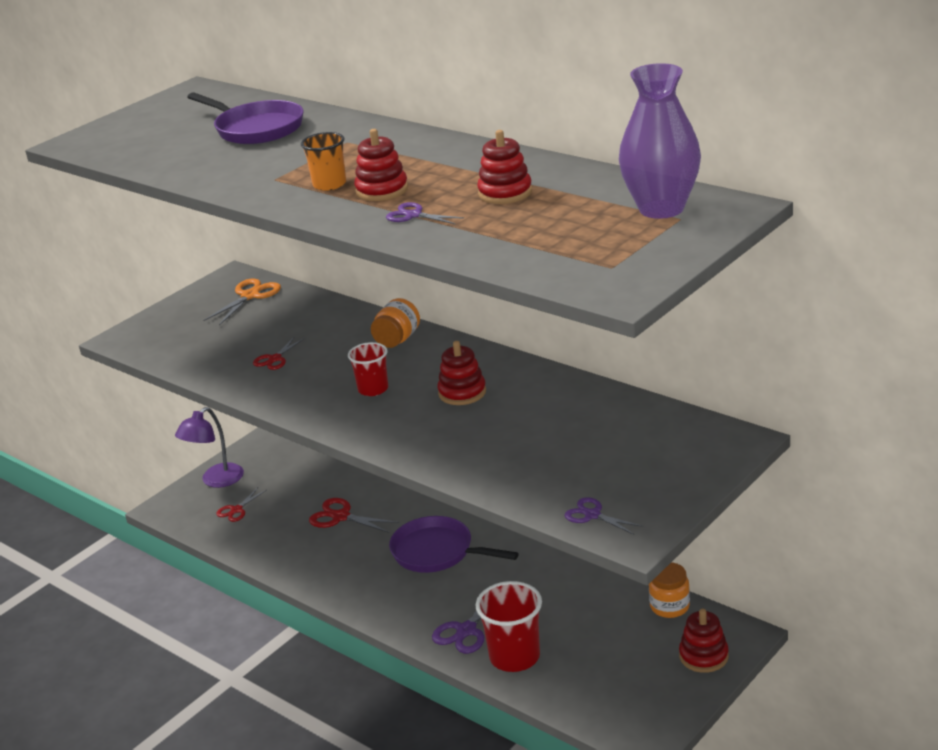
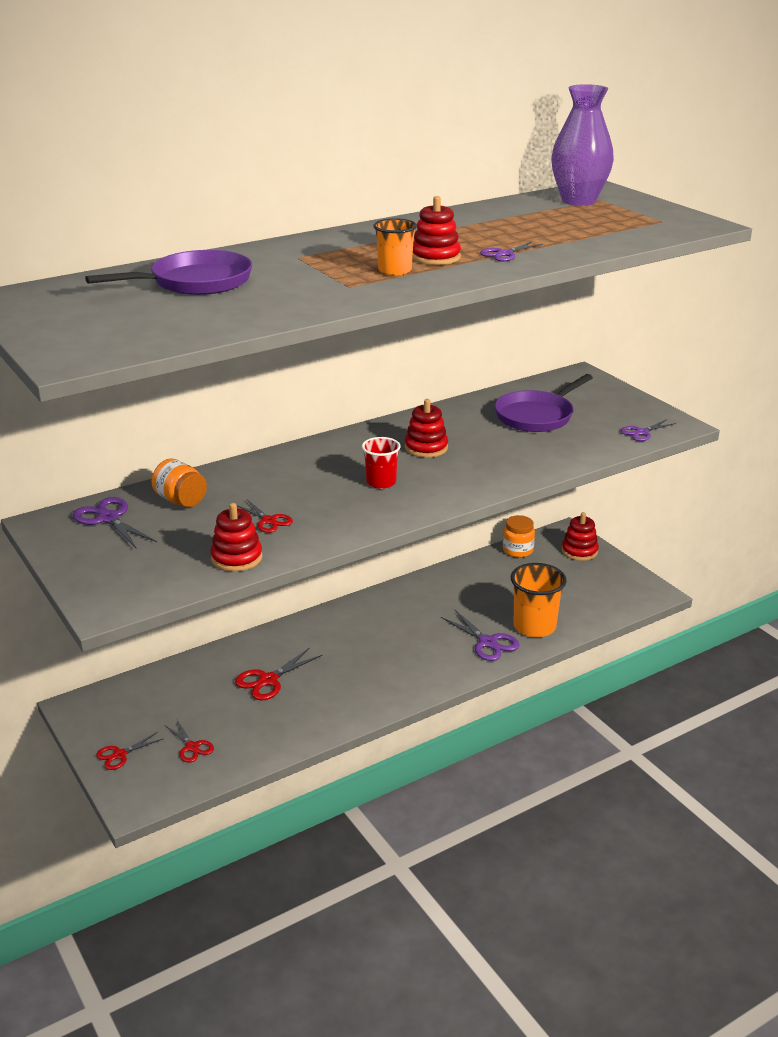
camera: 75 degrees left, 0 degrees up
(216, 481) = (120, 755): purple lamp -> red scissors
(250, 296) = (108, 518): orange scissors -> purple scissors
(397, 339) = (301, 460): orange jar -> orange jar (181, 500)
(437, 552) = (370, 636): purple pan -> purple pan (537, 416)
(505, 193) = (495, 228): red stacking toy -> red stacking toy (237, 558)
(514, 657) = (534, 626): red cup -> orange cup

